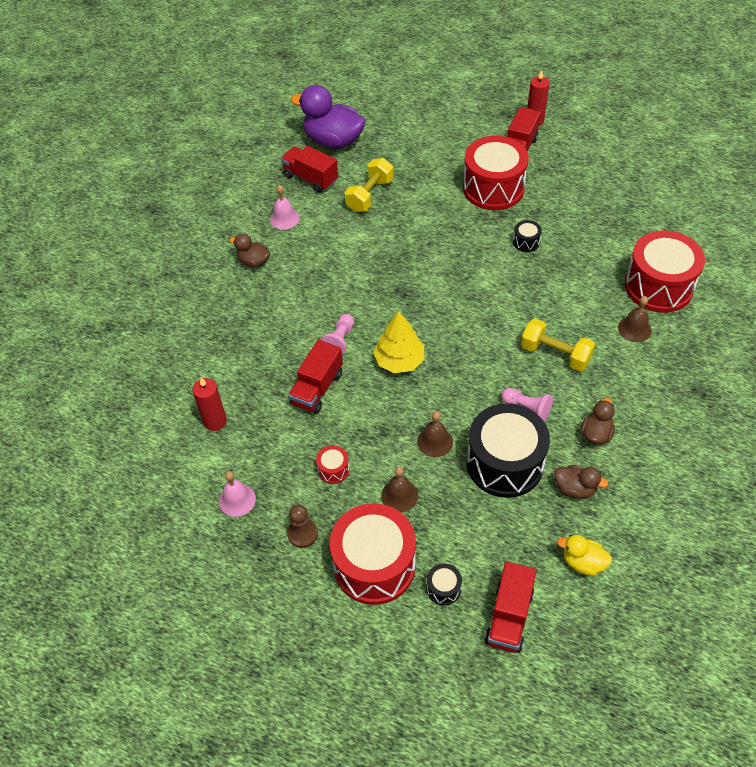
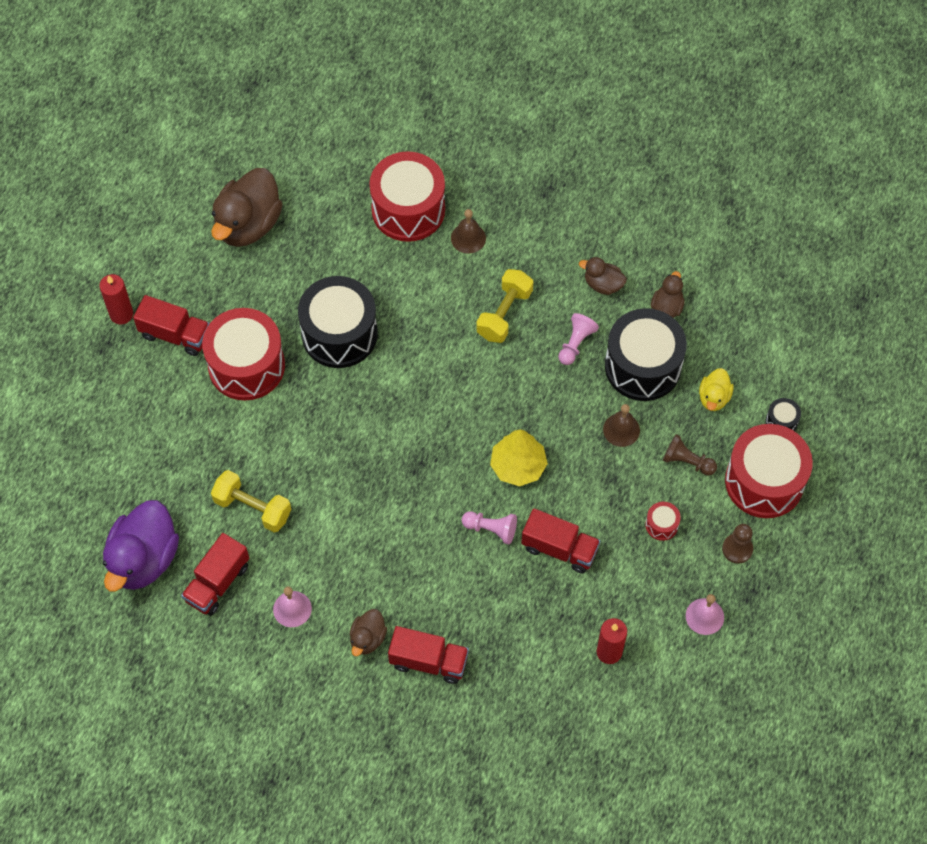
camera: 95 degrees left, 10 degrees up
(399, 495) = (687, 461): brown bell -> brown pawn
(509, 617) = (802, 368): red truck -> red truck (428, 661)
(526, 242) = (339, 334): black drum -> black drum, size x2.42
(582, 562) = (743, 306): yellow duck -> yellow duck (714, 397)
(625, 186) = (248, 224): none -> brown duck

